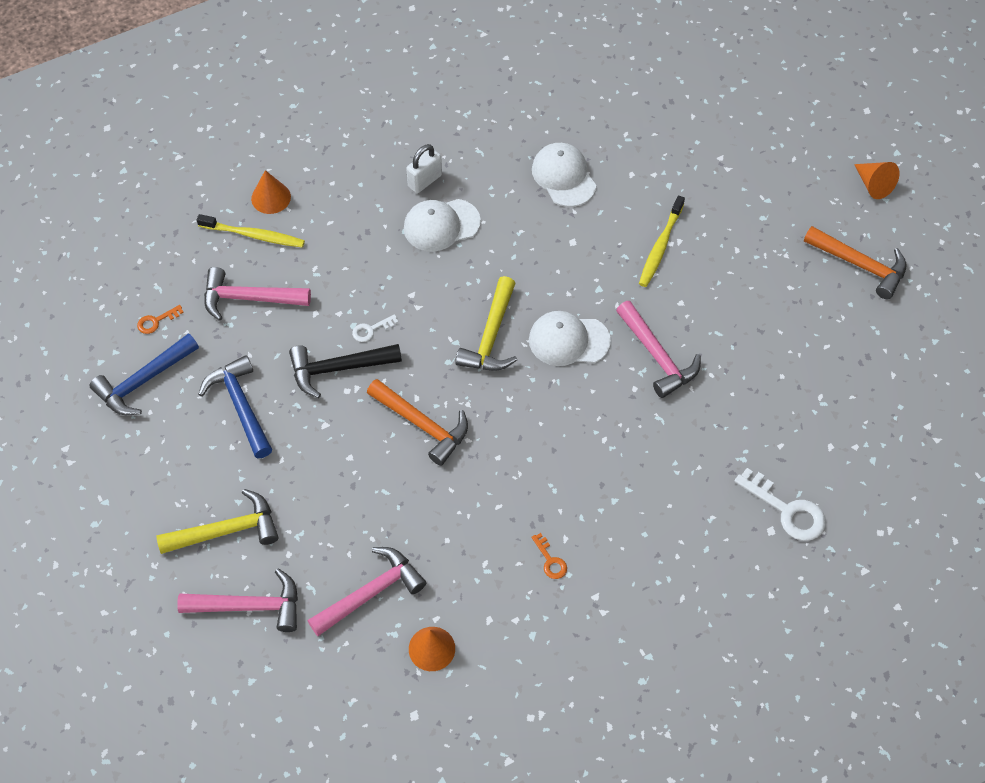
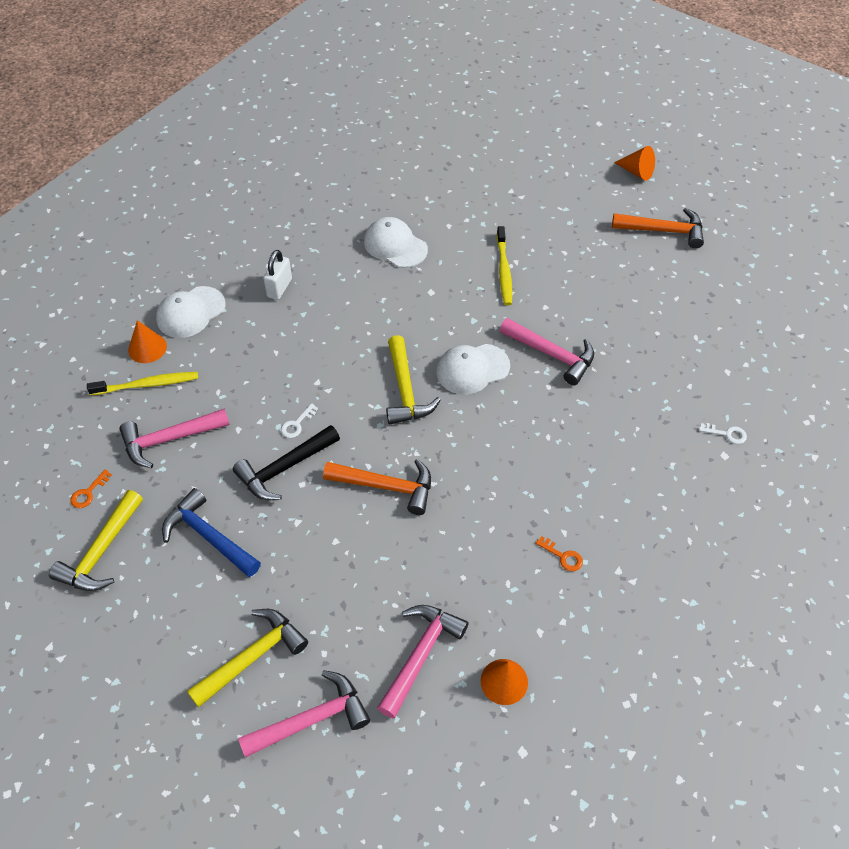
camera: 25 degrees left, 5 degrees down
(143, 381) = (101, 551): blue hammer -> yellow hammer
(441, 225) = (313, 317): white cap -> white cap (191, 312)
(787, 510) = (726, 434): white key -> white key, size x0.52

